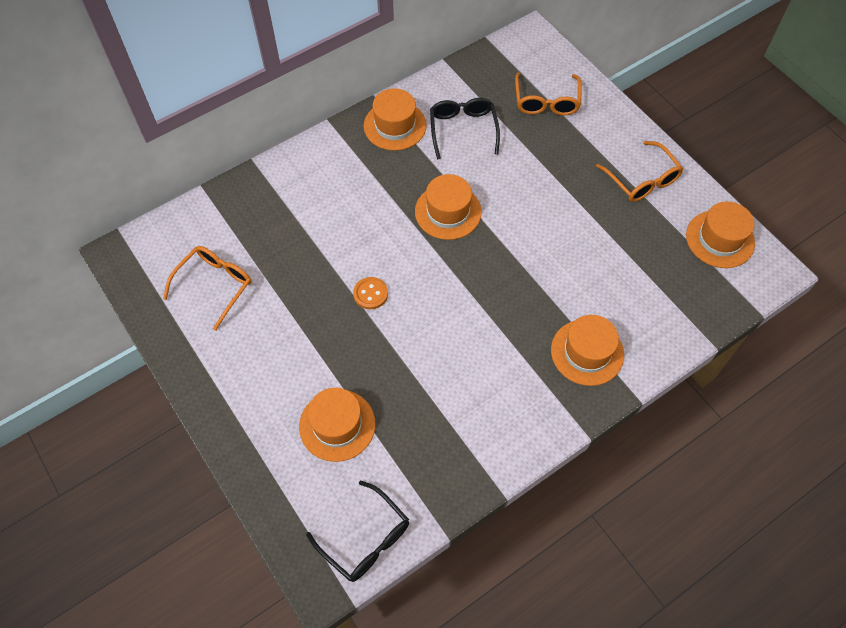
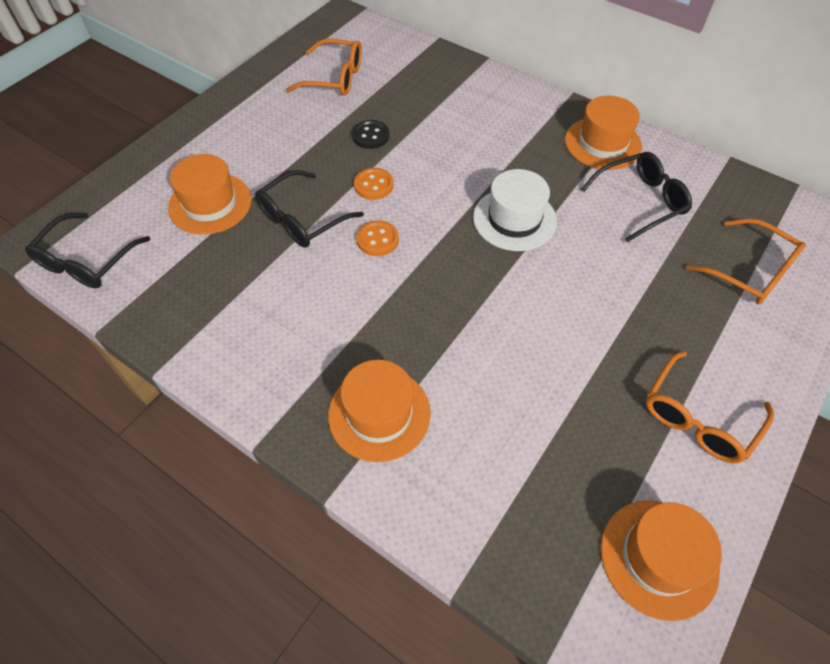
camera: 70 degrees right, 5 degrees down
(309, 279) = (370, 136): none -> black button
(386, 356) = (303, 218): none -> black glasses
(431, 308) = (377, 239): none -> orange button
(448, 212) = (514, 219): orange hat -> white hat
(546, 101) = (749, 271): orange glasses -> orange glasses turned 120 degrees counterclockwise

